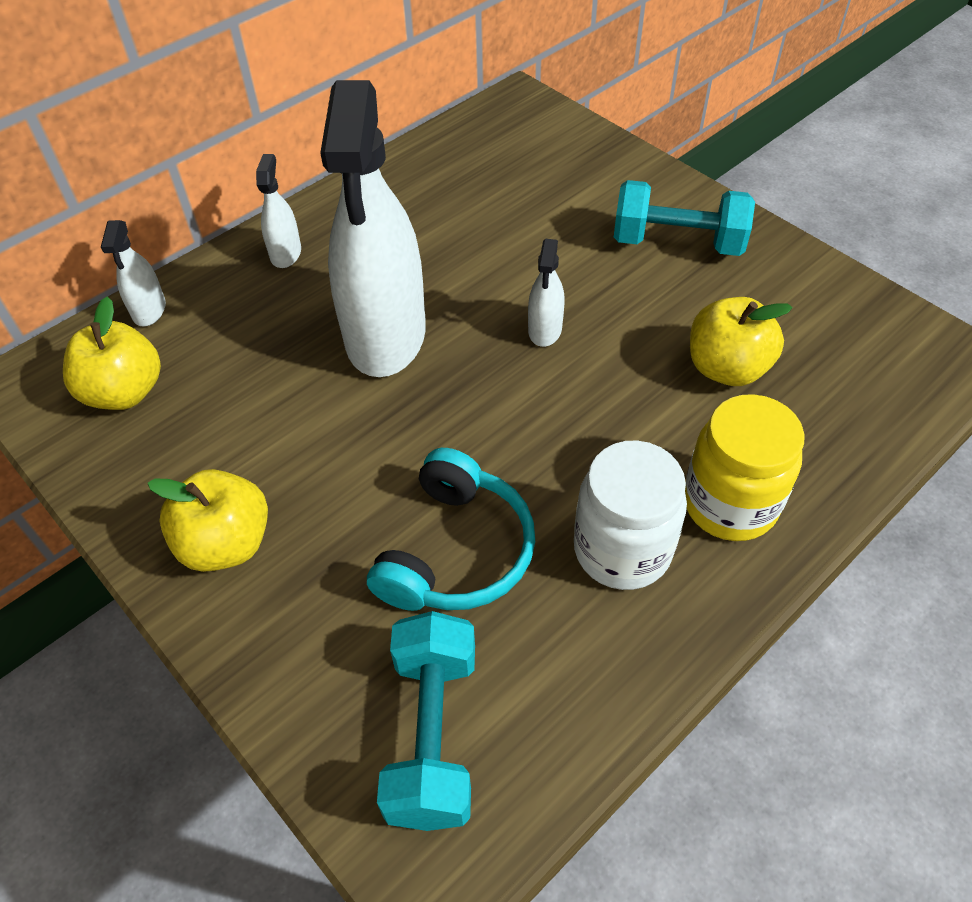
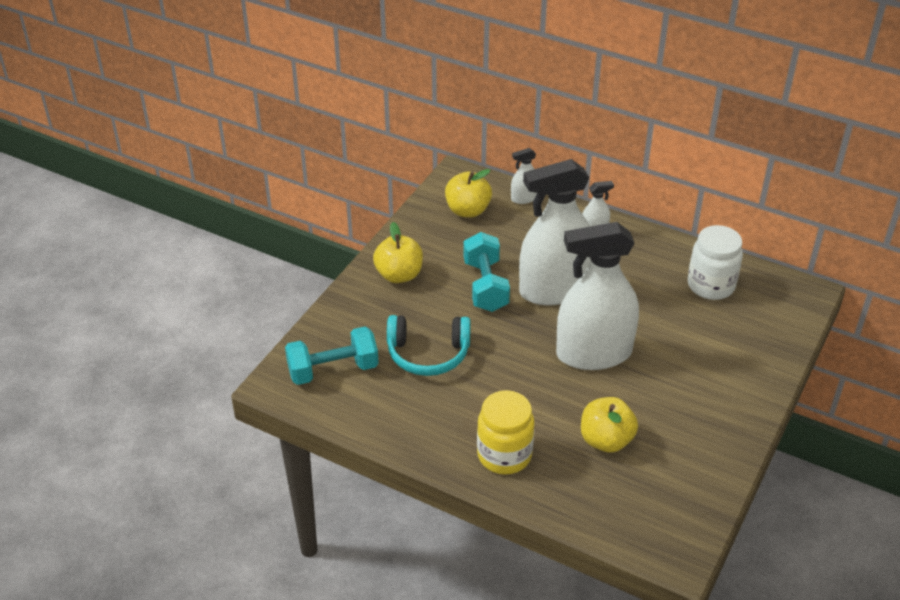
camera: 70 degrees right, 10 degrees down
(545, 330) = (593, 353): white spray bottle -> white spray bottle, size x2.40
(622, 550) = (455, 416): white jar -> white jar (711, 285)
(677, 243) = (706, 400): turquoise dumbbell -> turquoise dumbbell (485, 286)

